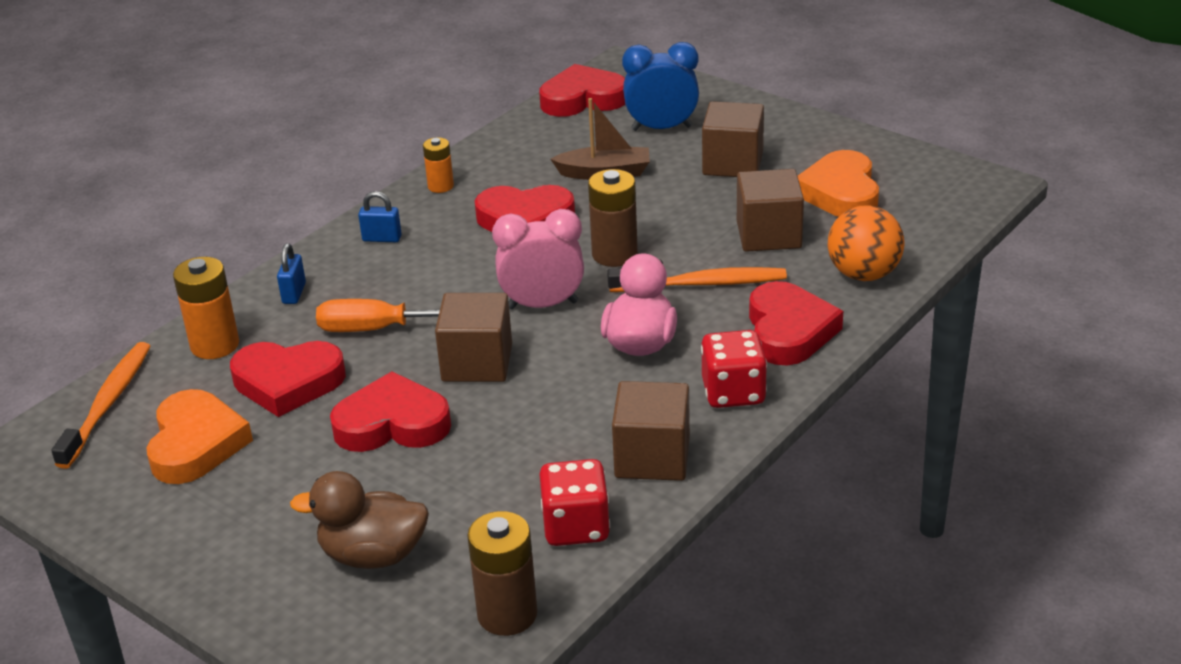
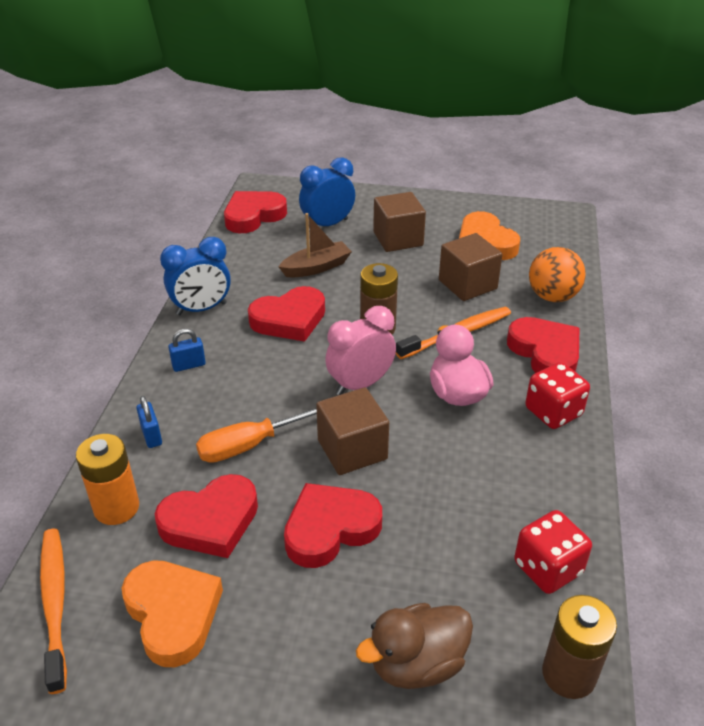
camera: 30 degrees left, 5 degrees up
(440, 186) = (201, 309): orange battery -> blue clock
(652, 457) = (547, 485): brown cube -> none

